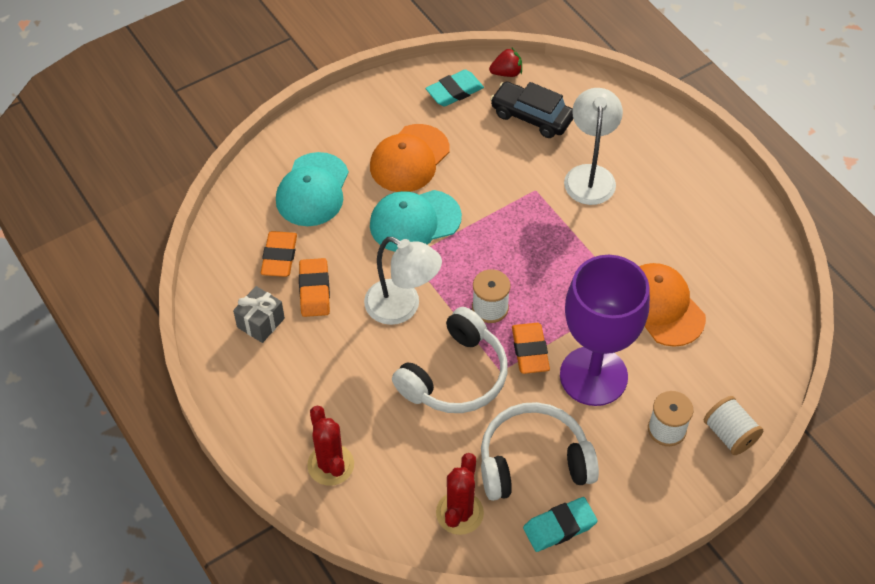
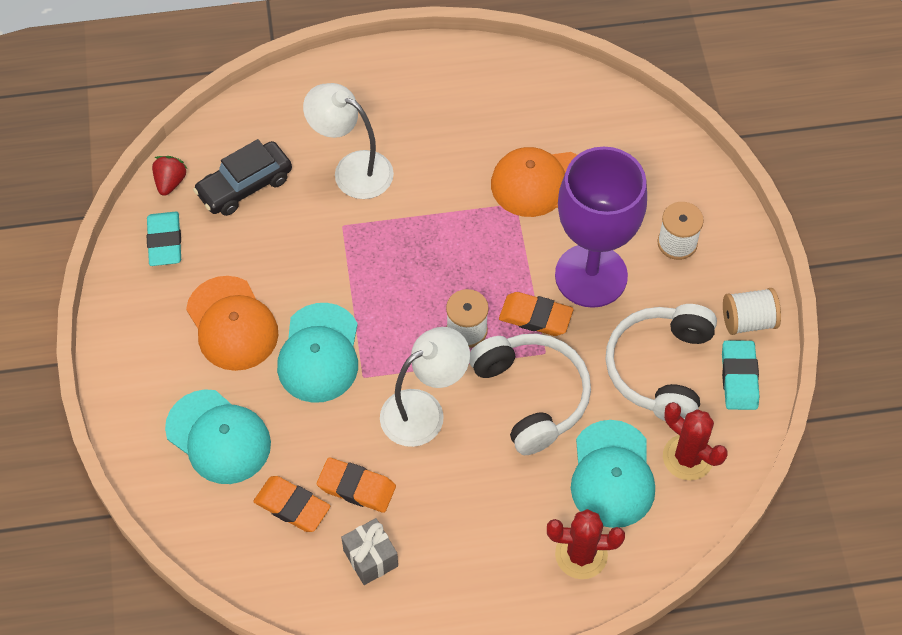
camera: 65 degrees left, 5 degrees up
(414, 461) = (612, 474): none -> turquoise cap
(729, 434) = (705, 196): white spool -> white spool (748, 321)

